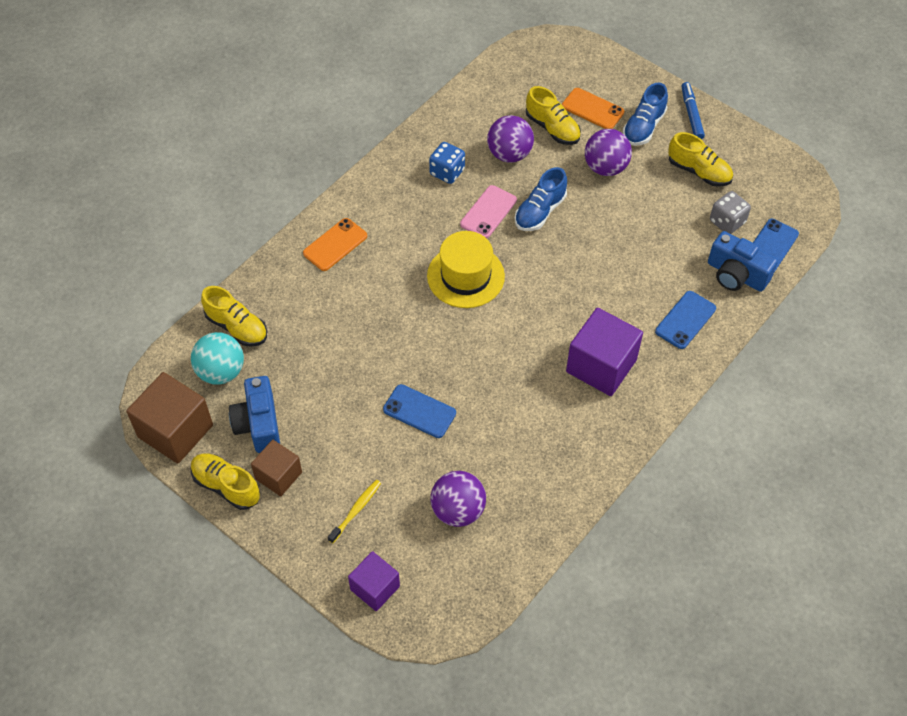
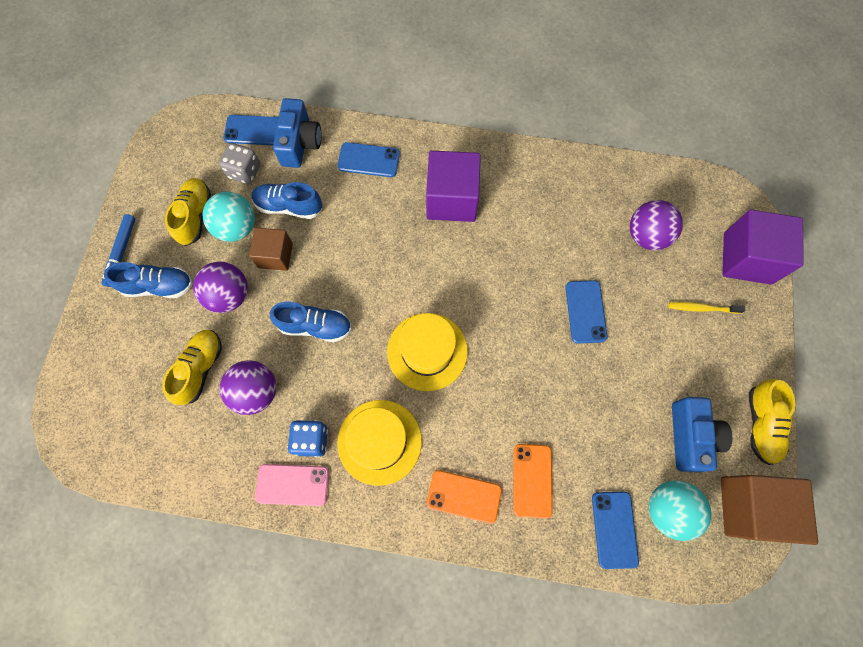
camera: 120 degrees left, 15 degrees up
(237, 327) = (614, 529): yellow shoe -> blue phone
(259, 424) = (690, 436): blue camera -> blue camera turned 45 degrees counterclockwise
(278, 475) = (720, 387): brown cube -> brown cube (275, 255)
(375, 588) = (747, 258): purple cube -> purple cube, size x1.63
(415, 212) = (379, 442): none -> yellow hat
(488, 212) = (341, 372): pink phone -> pink phone (292, 484)
(592, 109) = (155, 344): orange phone -> orange phone (532, 480)
(669, 195) = (237, 228): none -> turquoise ball
(669, 239) = (289, 206): none -> blue shoe
(691, 114) = (121, 252): blue marker -> blue marker turned 45 degrees counterclockwise

